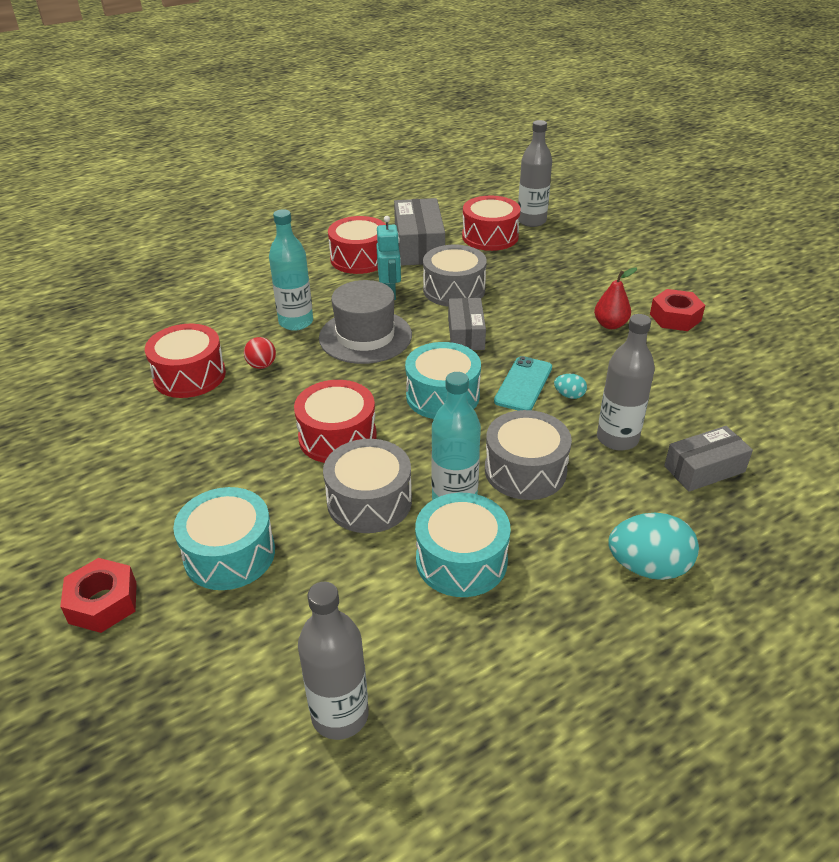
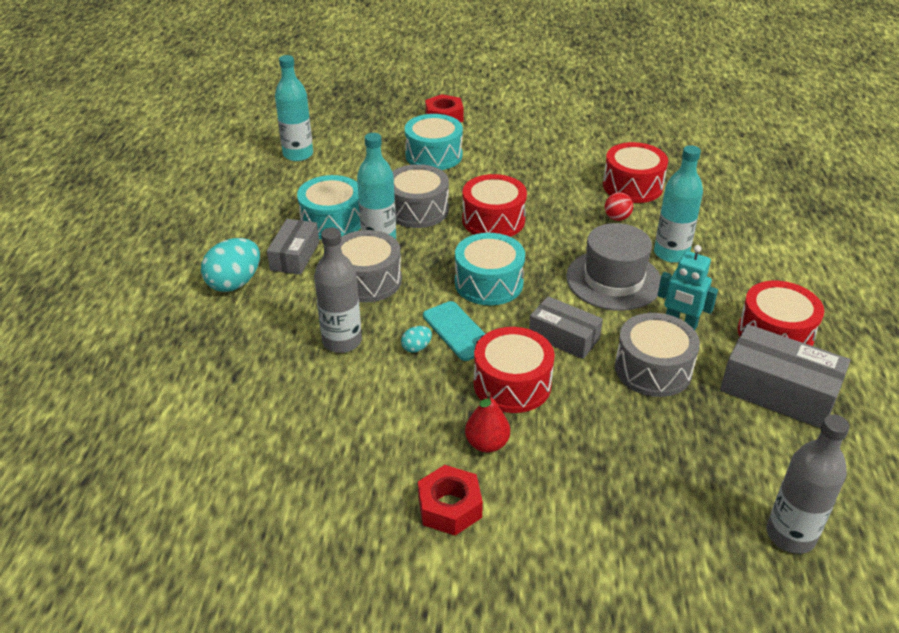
camera: 125 degrees right, 0 degrees up
(340, 715) = (298, 154): grey bottle -> turquoise bottle
(490, 236) = (766, 465): red drum -> red drum (512, 384)
(704, 469) = (261, 364): grey box -> grey box (295, 256)

